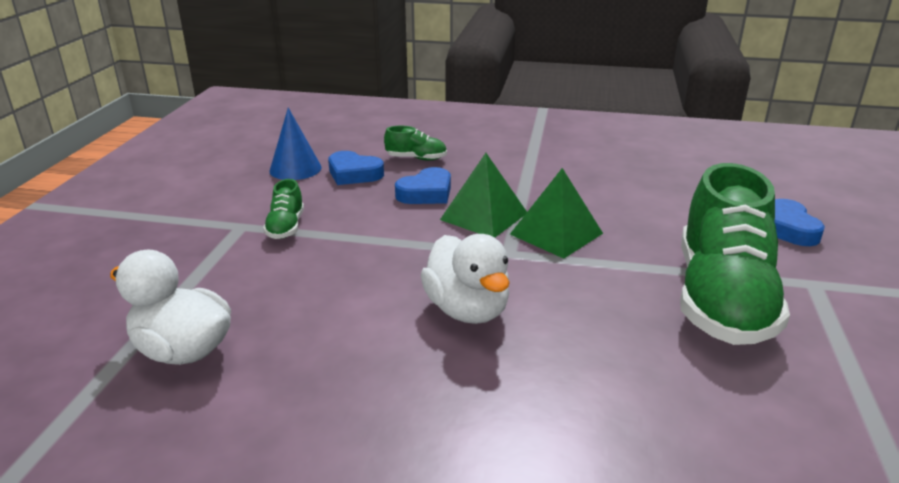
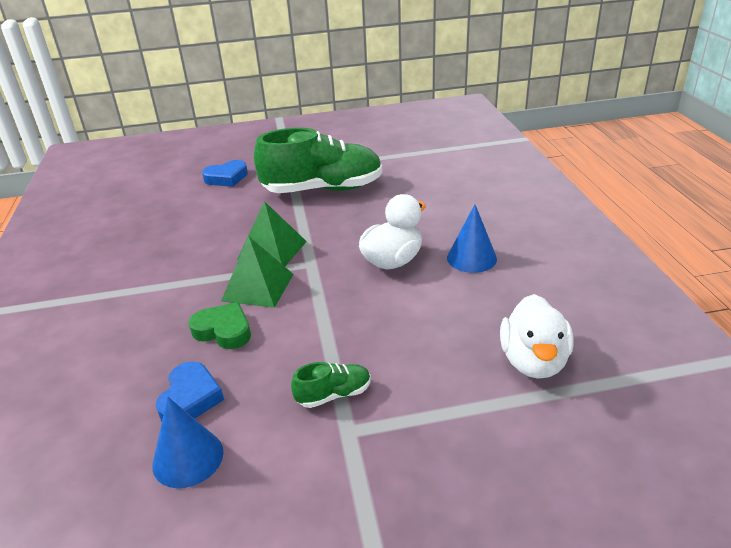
camera: 110 degrees left, 5 degrees up
(416, 158) = (136, 364): green shoe -> none
(419, 382) = (471, 258): none -> blue cone
(426, 193) = (223, 330): blue heart -> green heart

